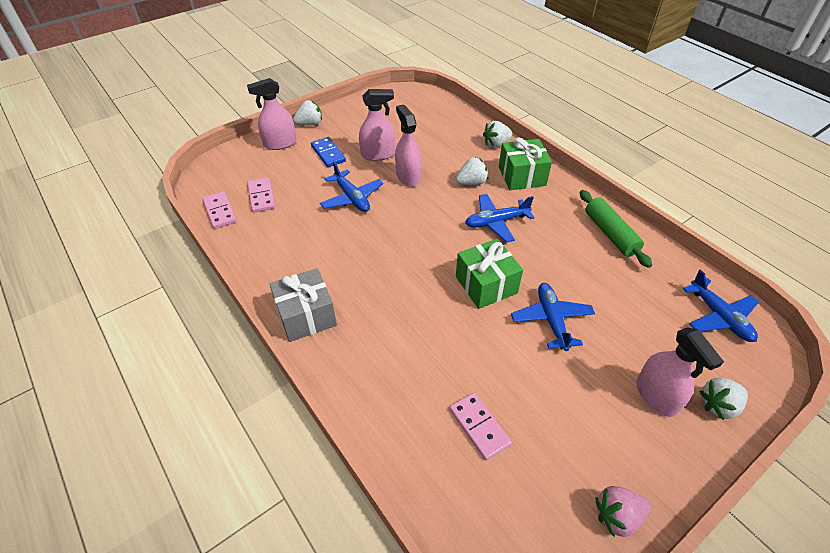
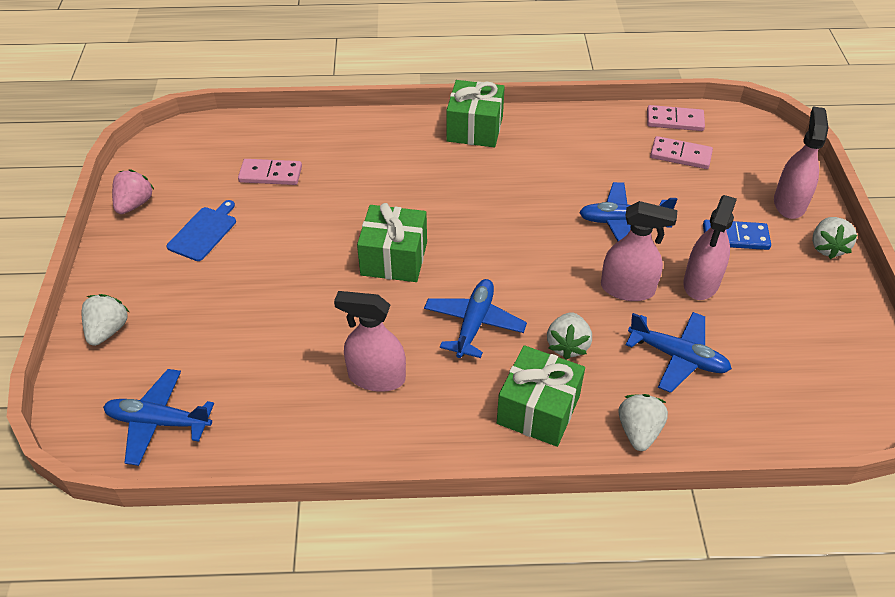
camera: 125 degrees right, 0 degrees up
(306, 316) = (475, 129): grey gift -> green gift
(551, 320) = (306, 279): blue plane -> blue plane (677, 357)
(583, 423) = (204, 232): none -> blue cutting board
(610, 234) = (353, 423): green rolling pin -> none
(656, 396) = (165, 295): pink spray bottle -> pink spray bottle (376, 377)

